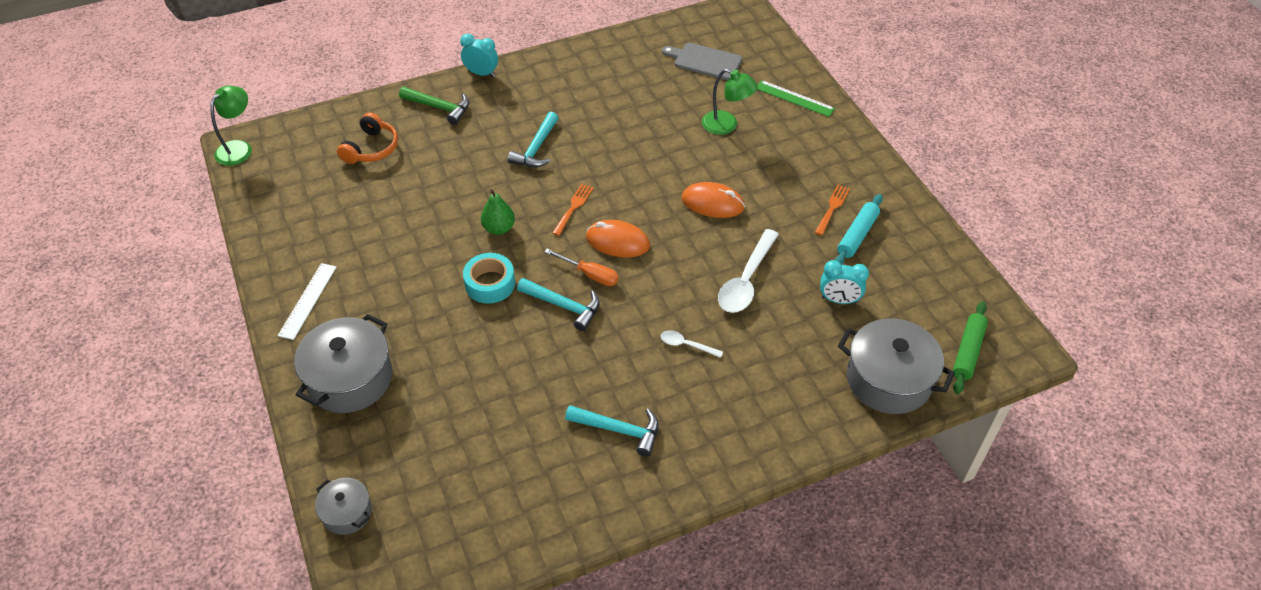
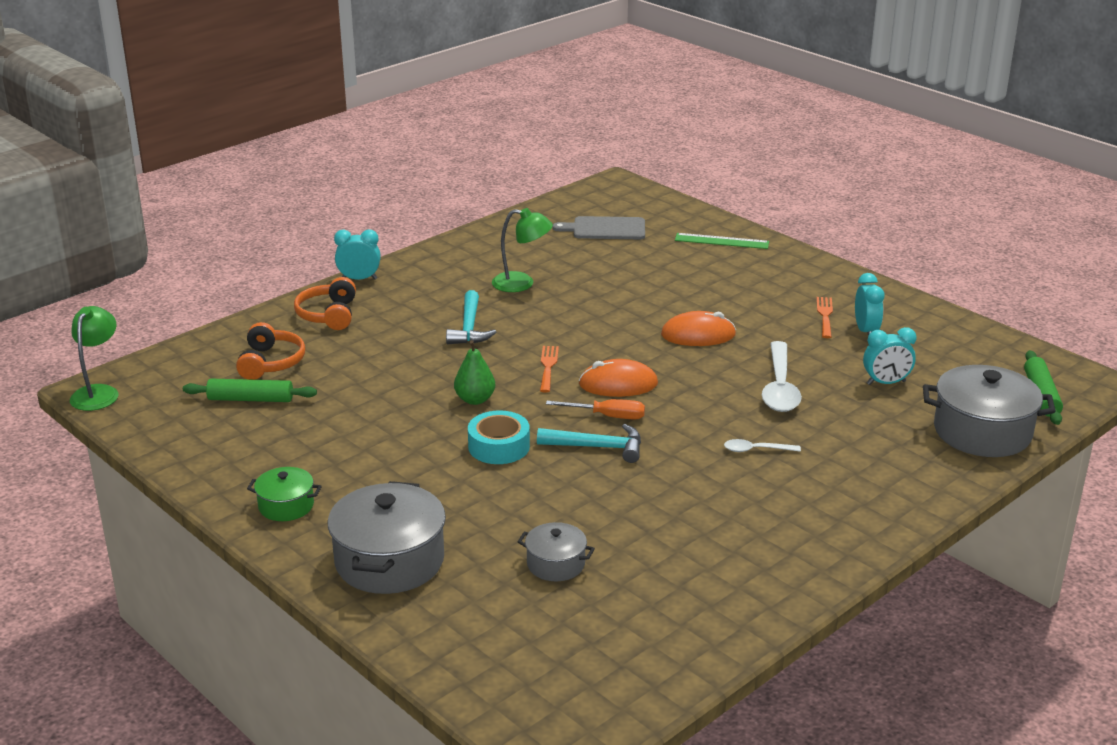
camera: 20 degrees left, 20 degrees down
(308, 300) = (286, 506): white ruler -> green pot
(338, 183) = (250, 399): none -> green rolling pin
(347, 513) = (472, 677): grey pot -> grey pot (556, 564)
(439, 107) = (329, 315): green hammer -> orange headphones
(619, 430) = (736, 533): turquoise hammer -> none
(726, 126) = (666, 273): green lamp -> green lamp (522, 283)
(857, 235) = (866, 331): turquoise rolling pin -> turquoise clock

